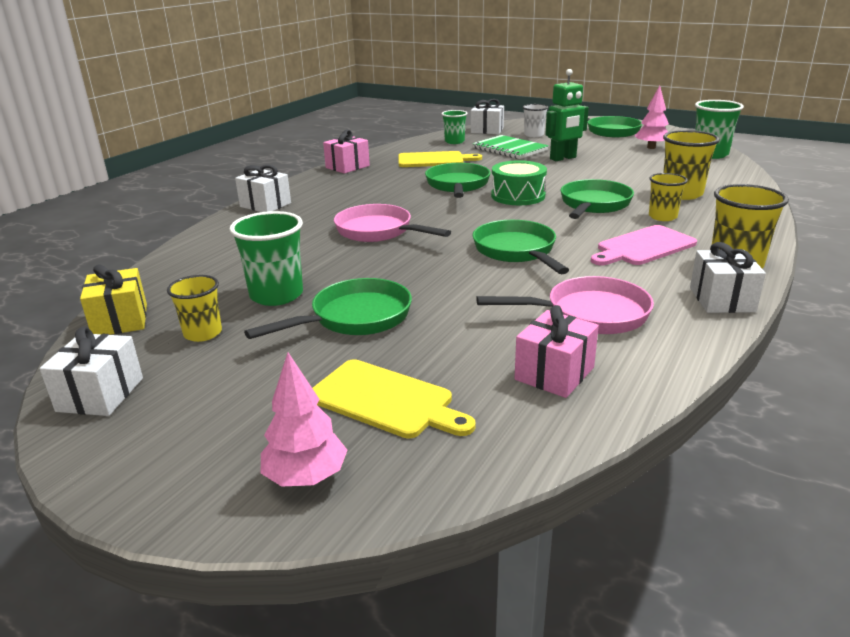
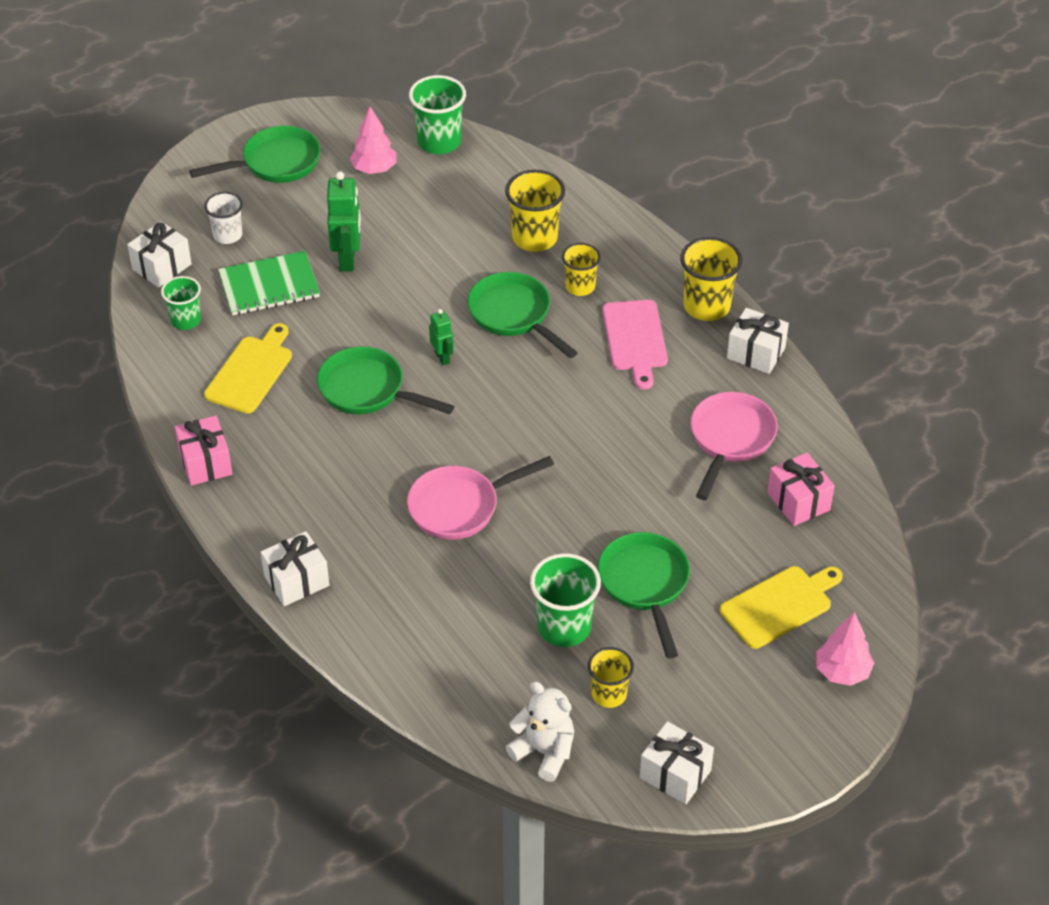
camera: 65 degrees left, 20 degrees up
(120, 320) = (544, 752): yellow gift -> white teddy bear
(517, 251) = (585, 426): green pan -> none
(518, 196) = (442, 357): green drum -> green robot

